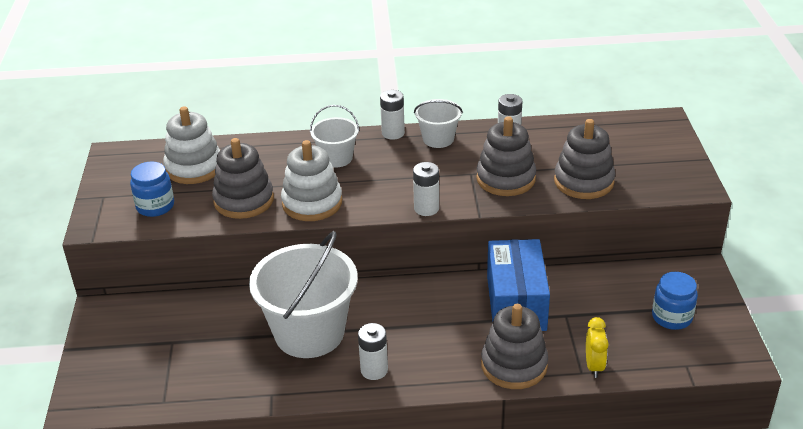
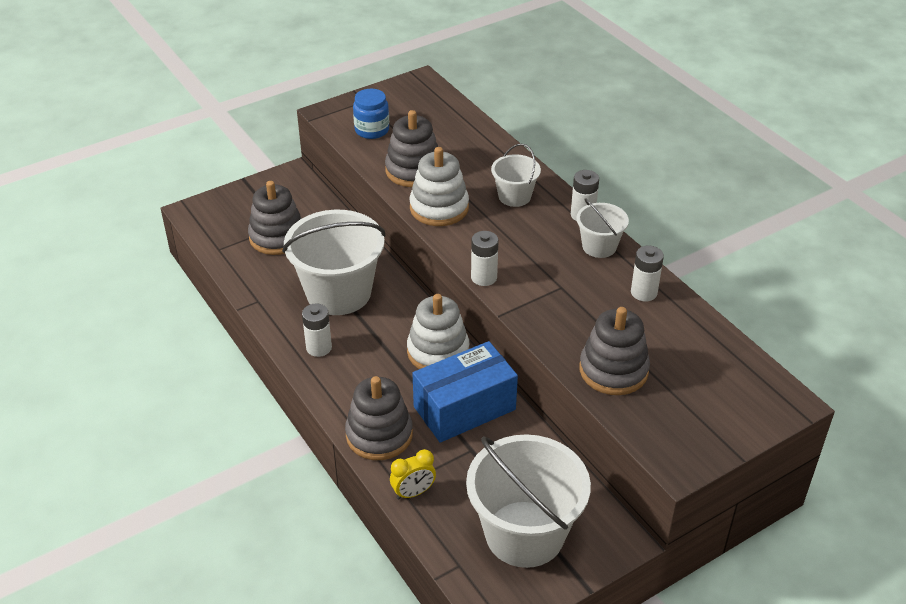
camera: 60 degrees right, 5 degrees up
(194, 167) = (436, 127): white stacking toy -> white stacking toy (438, 352)
(505, 179) = (572, 313): grey stacking toy -> grey stacking toy (277, 237)
(672, 317) = (524, 534): blue jar -> white bucket

